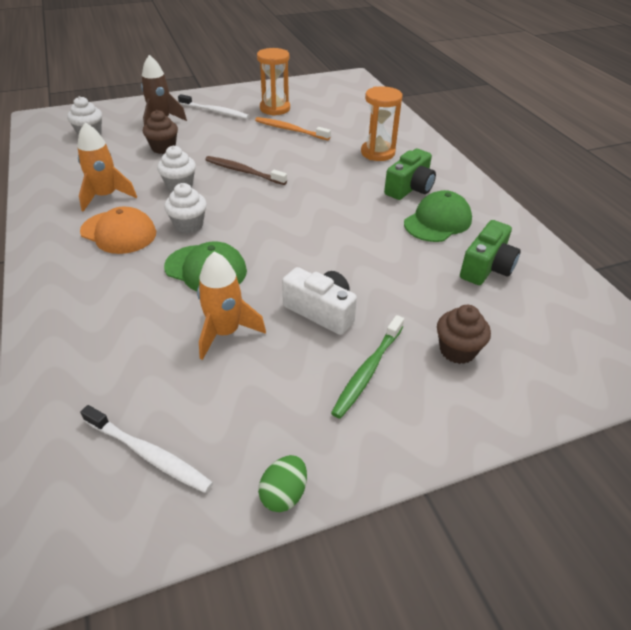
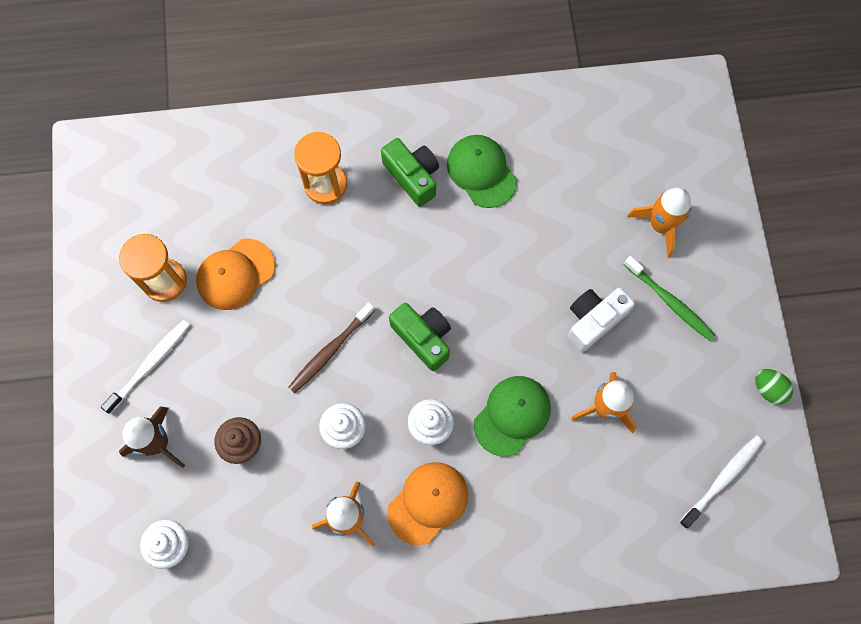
camera: 75 degrees left, 30 degrees up
(290, 130) = (235, 274): orange toothbrush -> orange cap
(457, 350) = (660, 225): brown cupcake -> orange rocket
(486, 267) = (563, 157): green camera -> green camera (423, 338)

